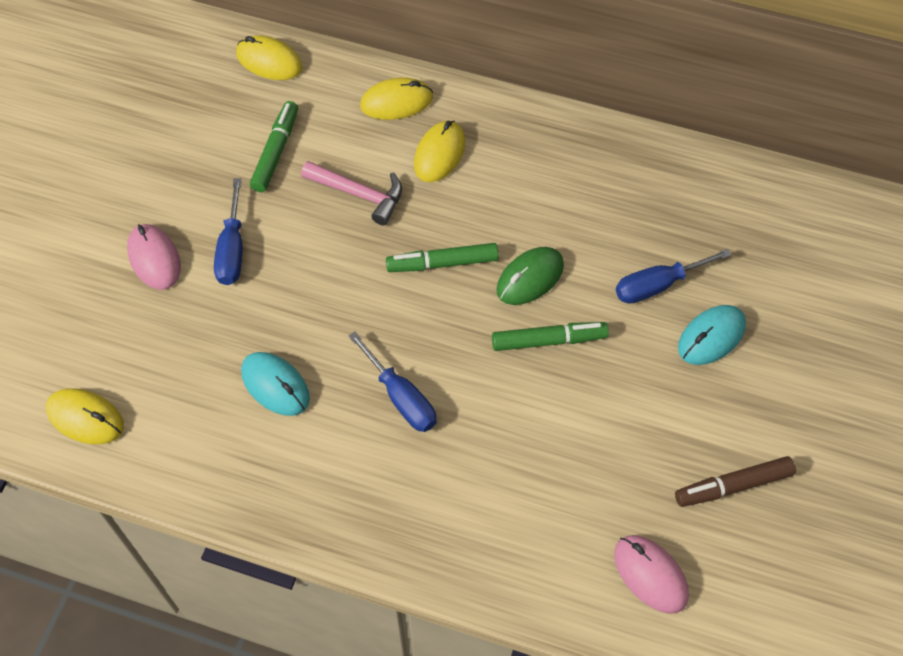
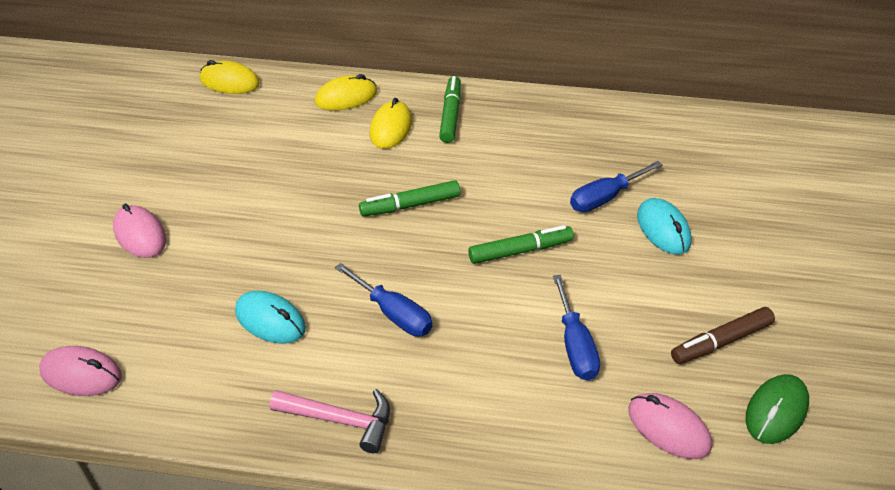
camera: 10 degrees left, 15 degrees down
(85, 418) = (81, 374): yellow mouse -> pink mouse
(232, 250) = (214, 219): blue screwdriver -> blue screwdriver (575, 345)
(275, 152) = (244, 143): green marker -> green marker (450, 115)
(359, 194) = (325, 164): pink hammer -> pink hammer (340, 420)
(530, 278) = (491, 206): green mouse -> green mouse (776, 411)
(711, 337) = (663, 229): turquoise mouse -> turquoise mouse turned 60 degrees counterclockwise

